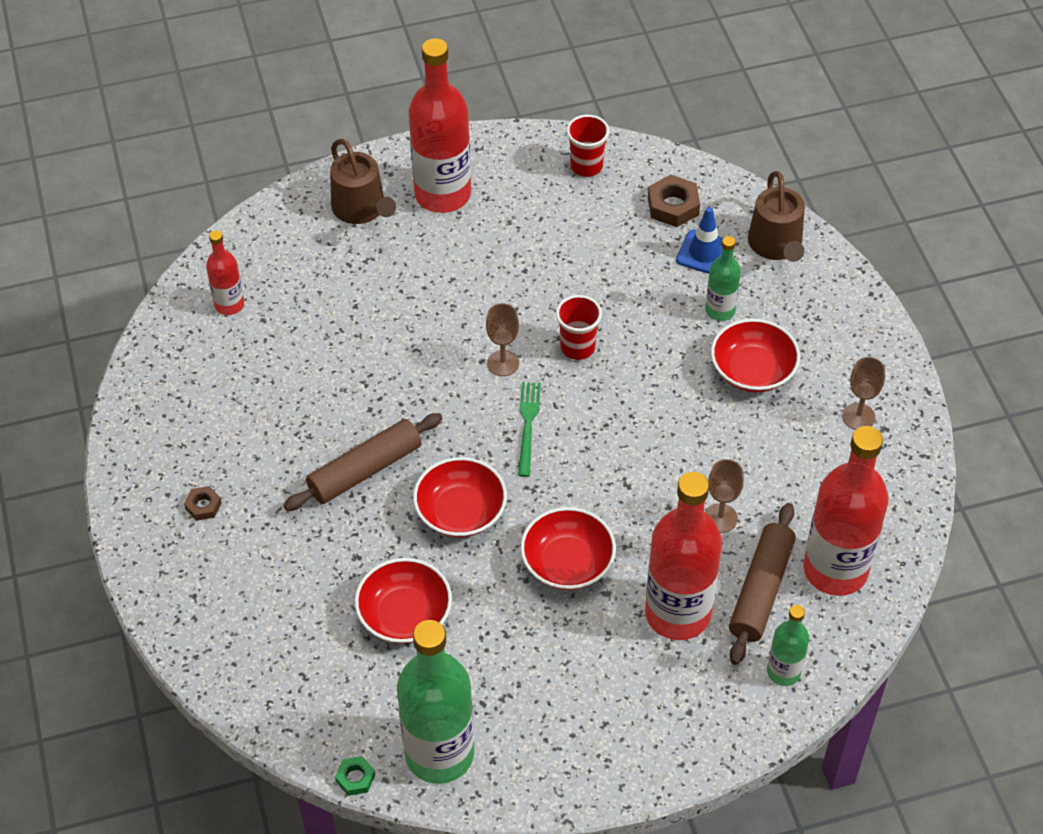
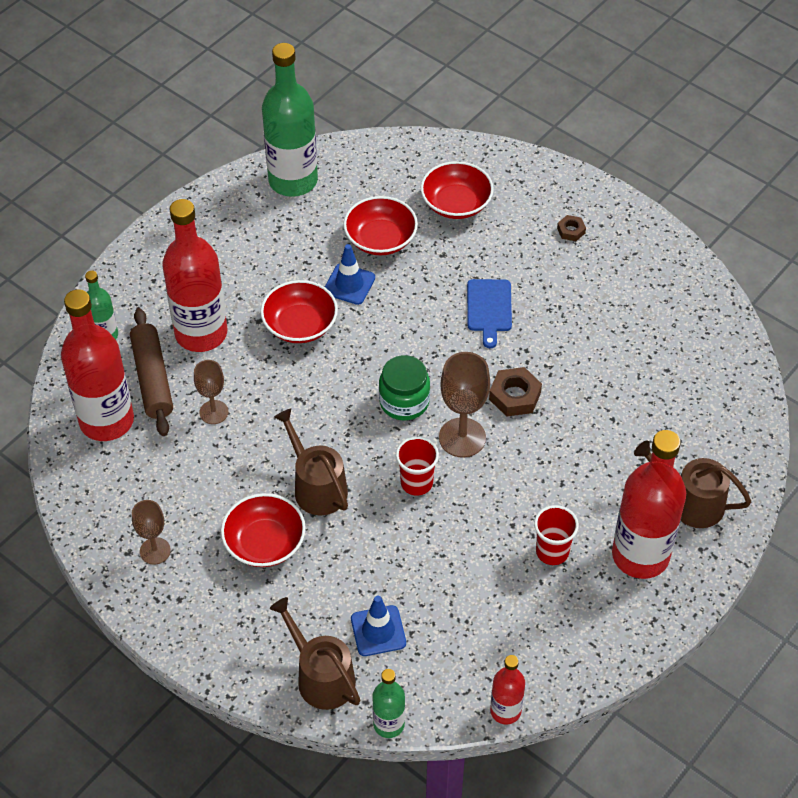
camera: 145 degrees right, 0 degrees up
(229, 304) = (703, 367): red bottle -> red bottle (505, 711)
(355, 778) = (332, 145): green nut -> none
(365, 470) = (489, 308): brown rolling pin -> blue cutting board
(460, 512) = (400, 318): red bowl -> red bowl (456, 203)
(481, 580) = (349, 284): none -> blue traffic cone
(503, 363) = (462, 437): brown goblet -> brown goblet, size x1.61
(528, 425) = (404, 402): green fork -> green jar
(586, 166) = (546, 660): red cup -> red cup (552, 552)
(671, 393) = (316, 487): none -> brown watering can
(673, 206) = (439, 664): brown nut -> brown nut (515, 396)
(720, 310) = (327, 582): green bottle -> green bottle (389, 724)

